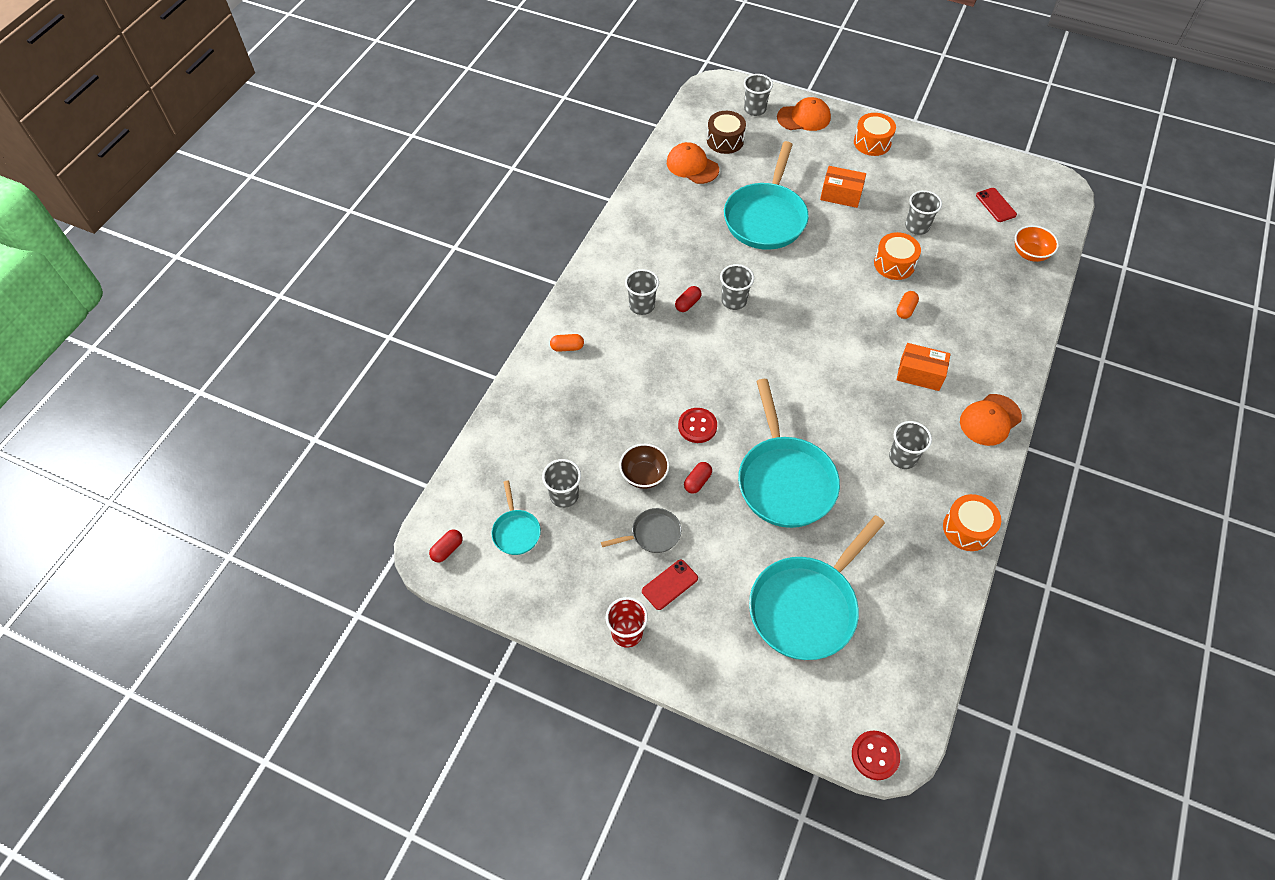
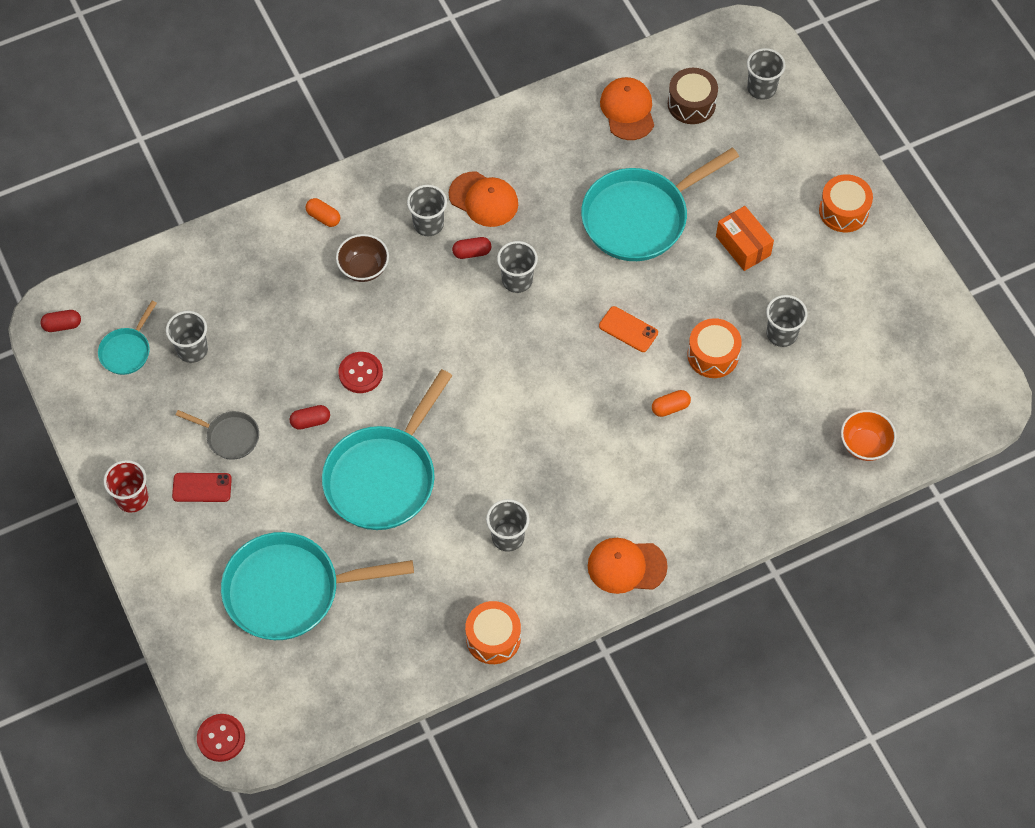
camera: 40 degrees right, 5 degrees up
(644, 475) = (272, 382): brown bowl -> brown bowl (363, 268)
(804, 117) = (803, 133): orange cap -> orange cap (483, 199)
(831, 283) = (628, 329): none -> orange phone
(919, 374) = (611, 477): orange box -> none
(995, 205) = (893, 370): red phone -> none

